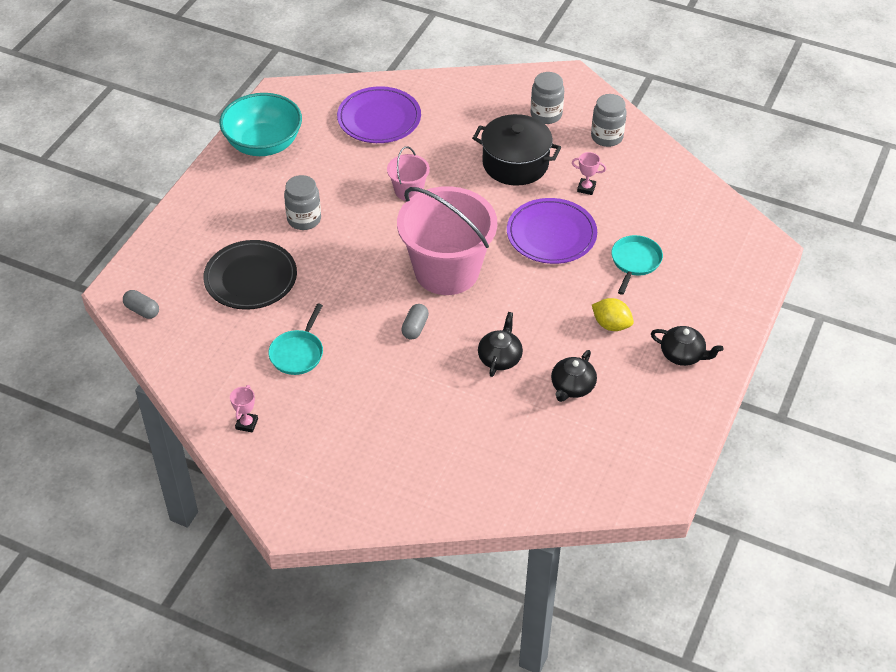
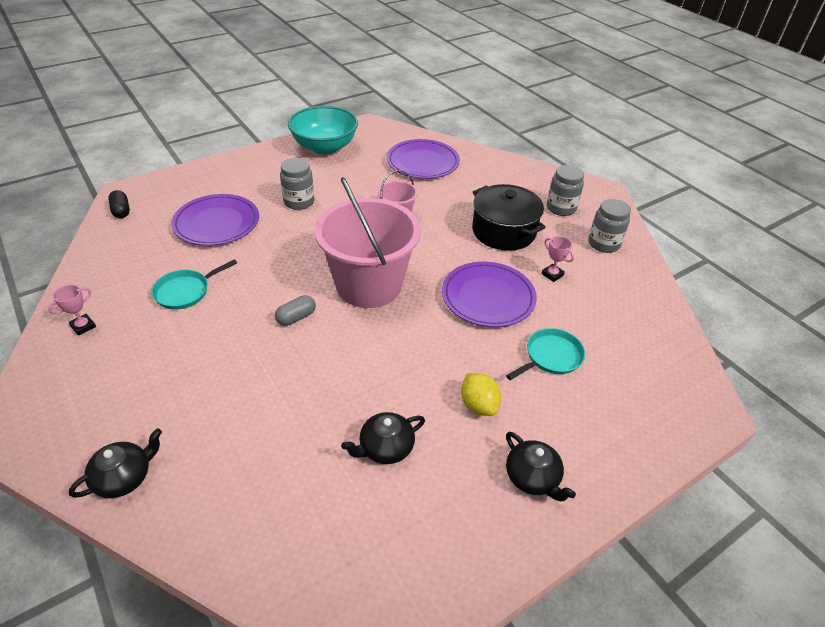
camera: 30 degrees right, 5 degrees down
(142, 310) = (121, 211): grey capsule -> black capsule
(251, 278) = (217, 223): black plate -> purple plate
(500, 357) = (343, 381): black teapot -> black teapot (124, 477)

